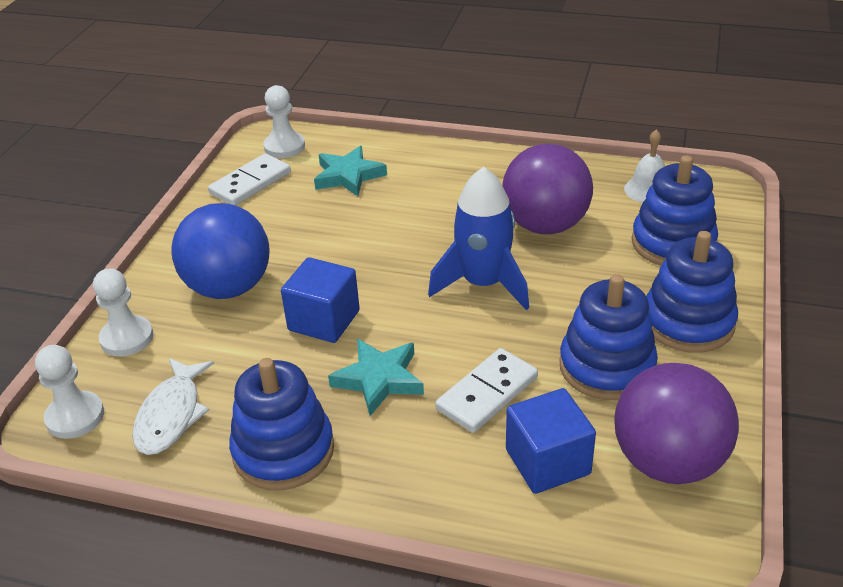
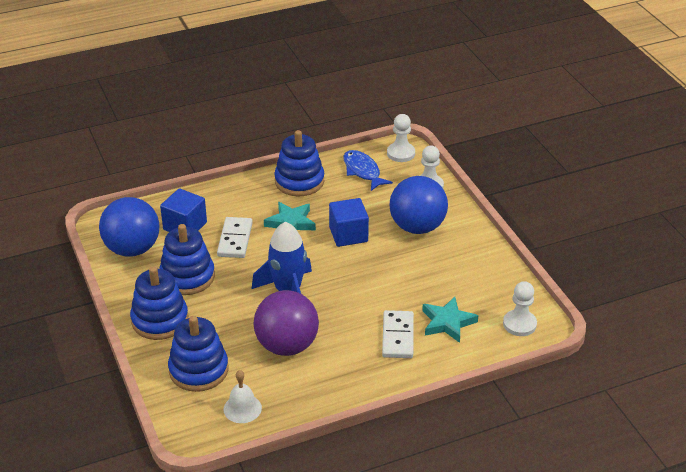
camera: 140 degrees right, 0 degrees up
(171, 415) = (362, 171): white fish -> blue fish
(250, 183) = (499, 288): white domino -> white domino (398, 336)
(668, 462) = (132, 249): purple ball -> blue ball

